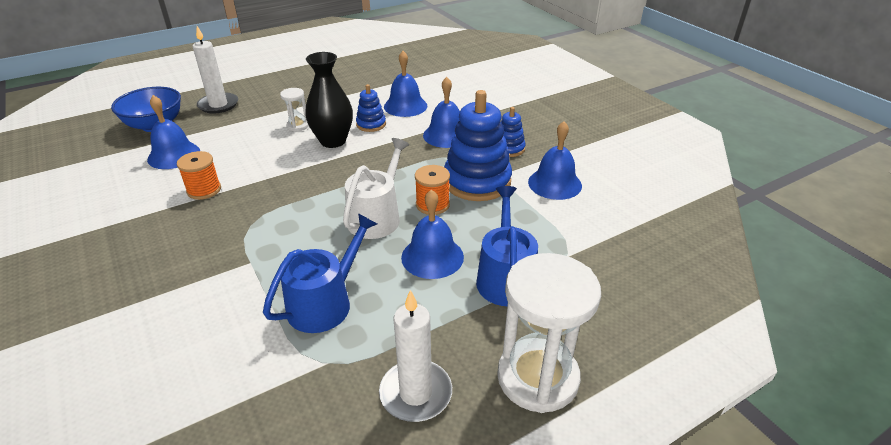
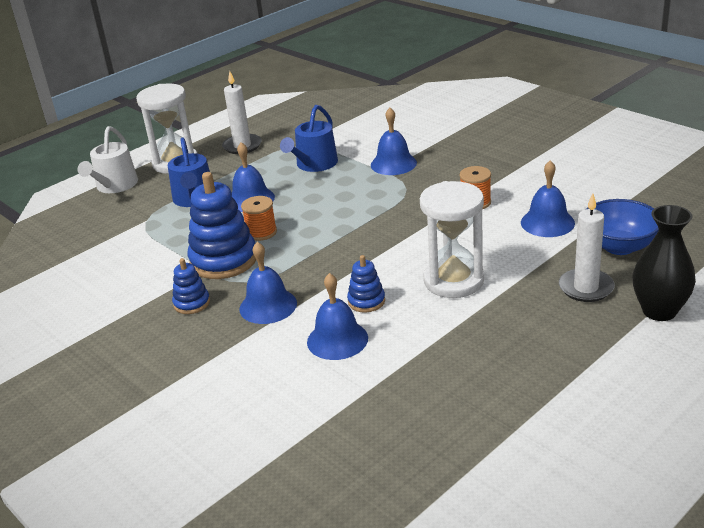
camera: 170 degrees right, 5 degrees down
(298, 126) = (453, 281): white hourglass -> white hourglass, size x2.16
(333, 141) = (396, 271): black vase -> black vase (659, 311)
(377, 217) = (306, 214): white watering can -> white watering can (115, 186)
(554, 183) = (145, 274): blue bell -> blue bell (393, 164)

